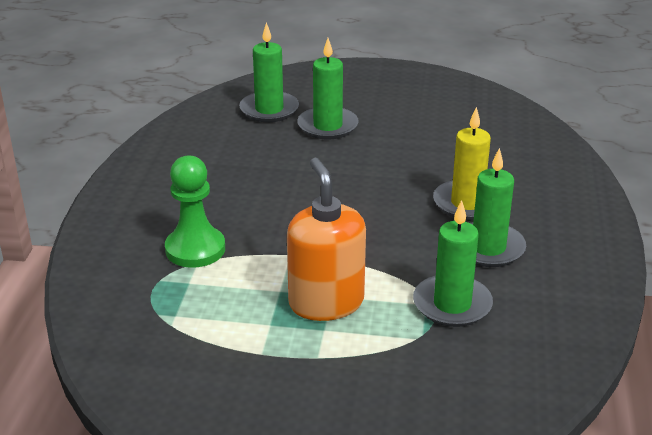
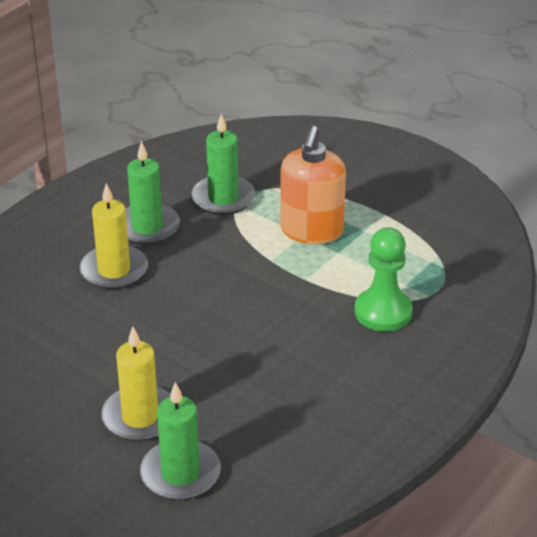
camera: 150 degrees left, 5 degrees up
(327, 126) = (140, 417): green candle -> yellow candle

